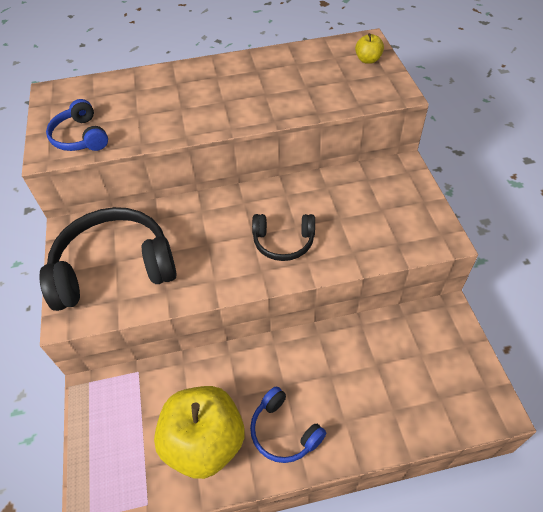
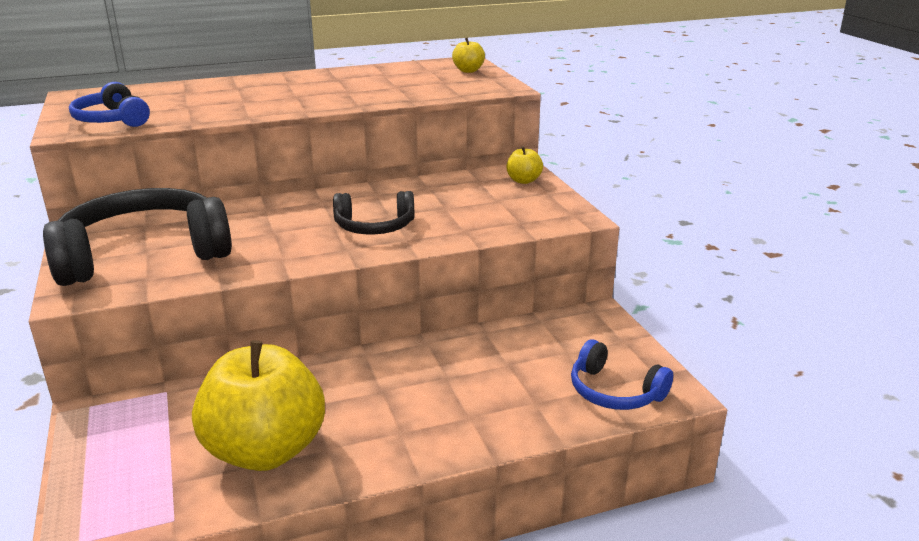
camera: 10 degrees left, 25 degrees down
(284, 431) = (382, 432): blue headphones -> blue headphones (614, 392)
(404, 182) = (523, 180): none -> yellow apple

